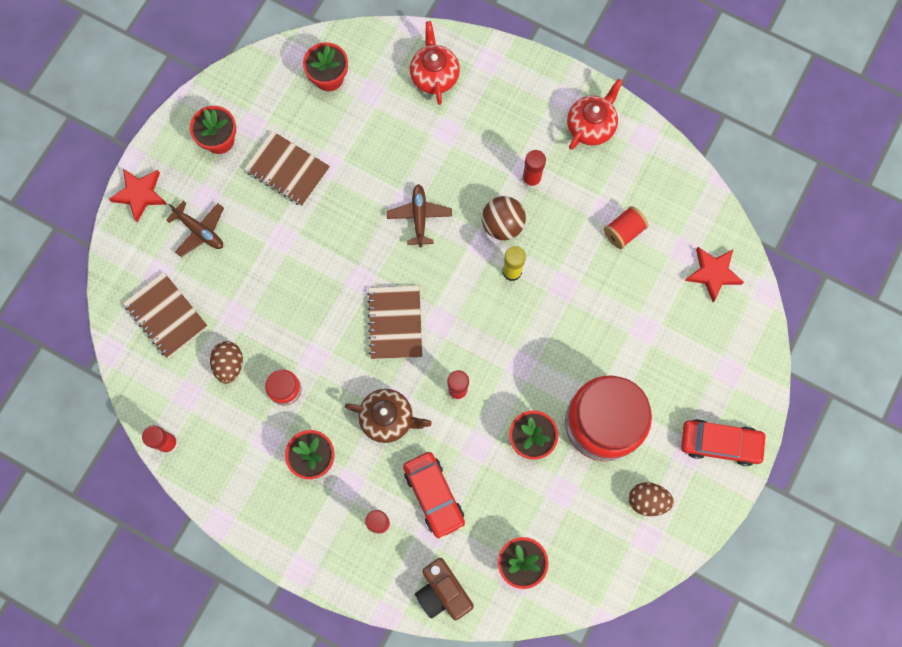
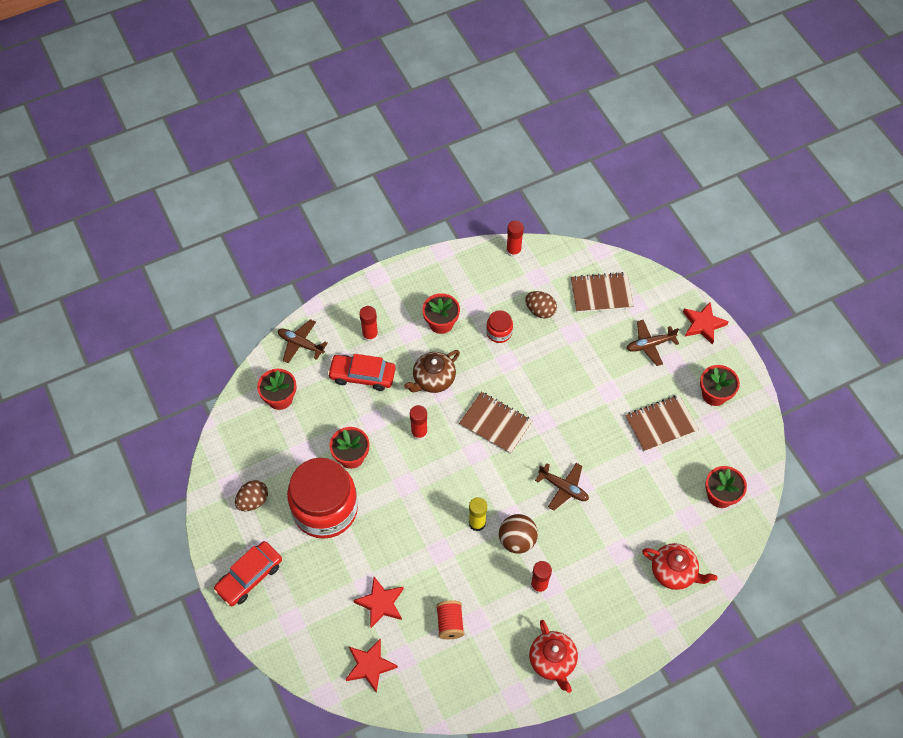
camera: 125 degrees right, 15 degrees down
(443, 591) = (300, 344): brown camera -> brown plane
(652, 304) = (380, 603): none -> red star

